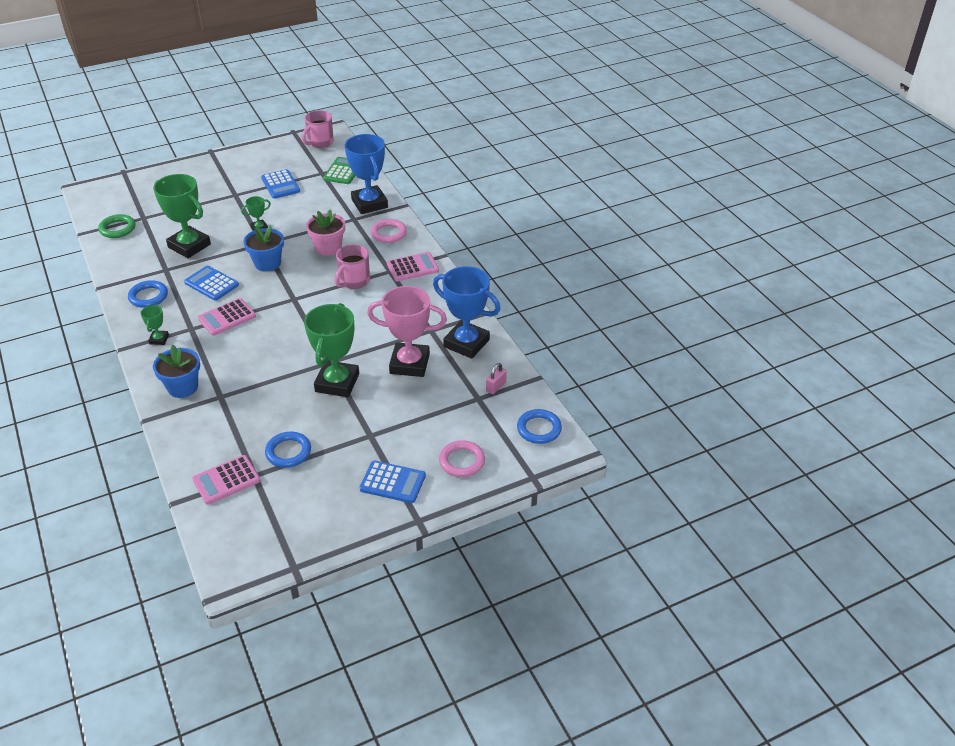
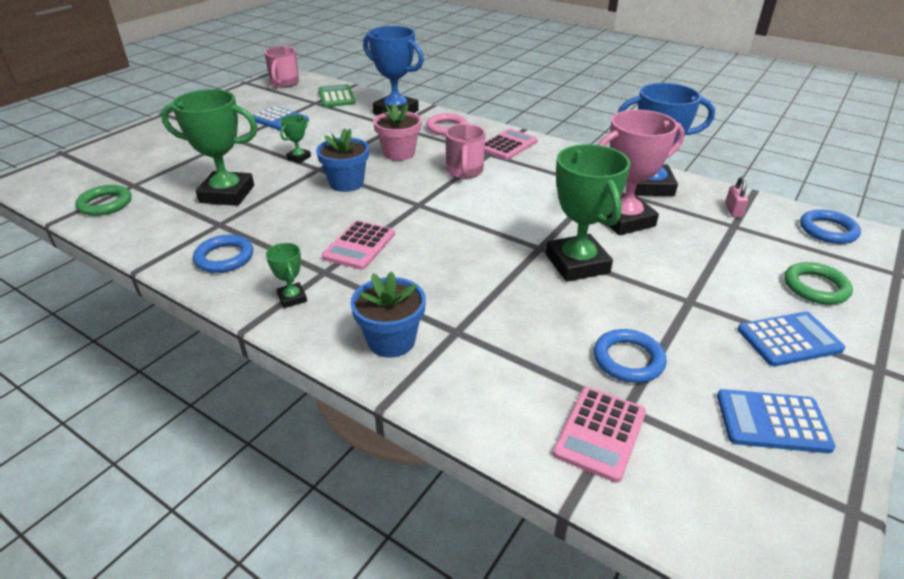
camera: 30 degrees left, 5 degrees down
(211, 284) = (299, 220): blue calculator -> blue calculator (772, 422)
(462, 461) = (815, 287): pink ring -> green ring

